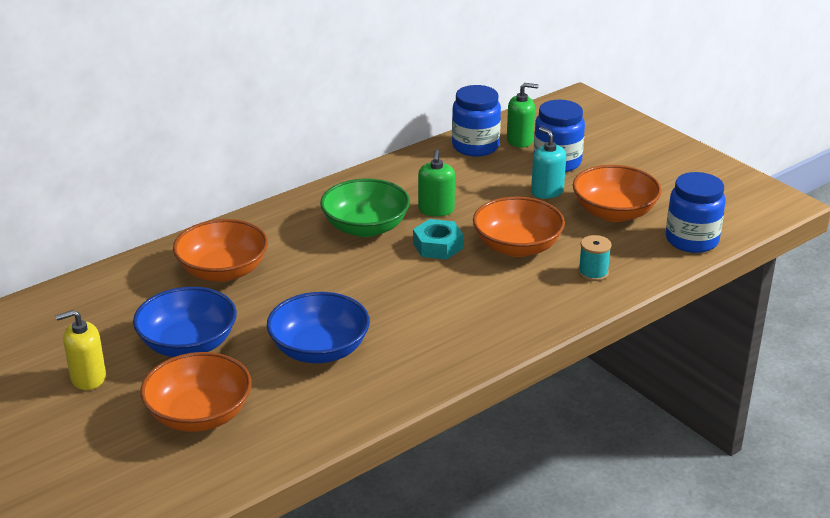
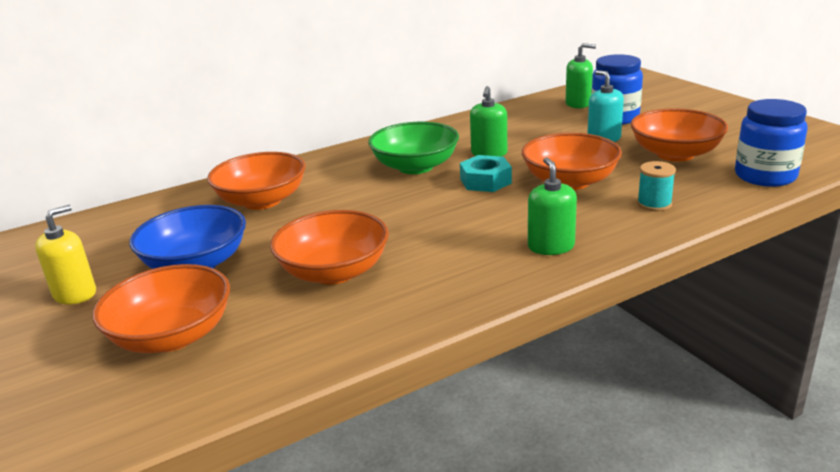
camera: 10 degrees right, 5 degrees down
(88, 378) = (75, 294): yellow soap dispenser -> yellow soap dispenser turned 135 degrees clockwise
(319, 350) = (334, 272): blue bowl -> orange bowl
(475, 146) = (535, 108): blue jar -> none
(505, 320) = (551, 246): none -> green soap dispenser

